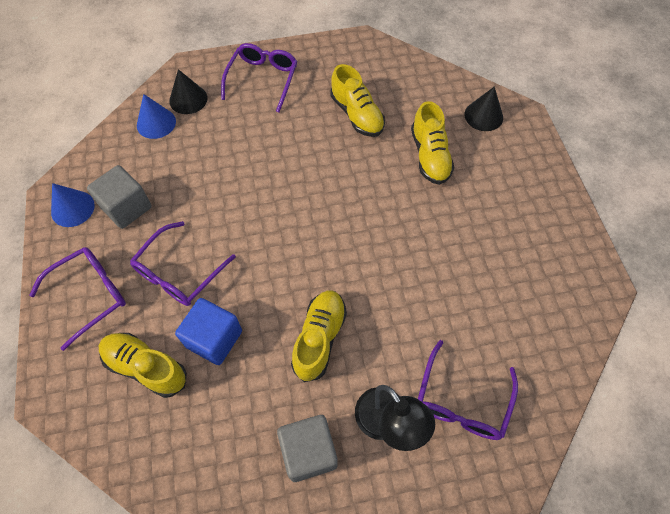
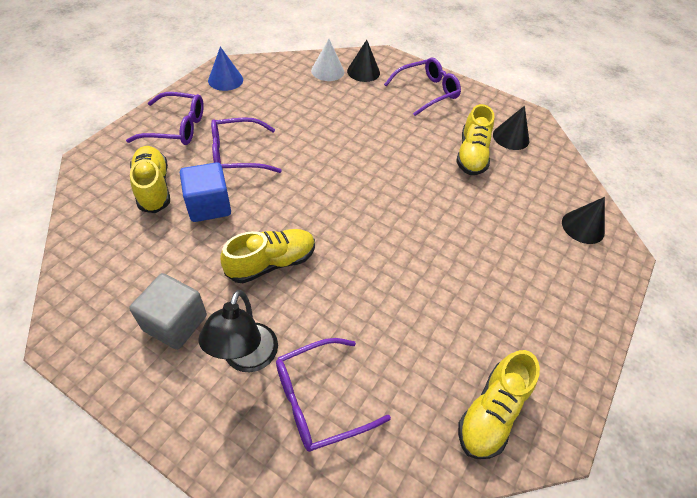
camera: 40 degrees right, 10 degrees down
(126, 207) = (254, 100): grey cube -> none
(156, 123) = (327, 71): blue cone -> white cone
(367, 74) = (511, 137): none -> black cone
(430, 156) = (500, 219): yellow shoe -> yellow shoe (491, 413)

